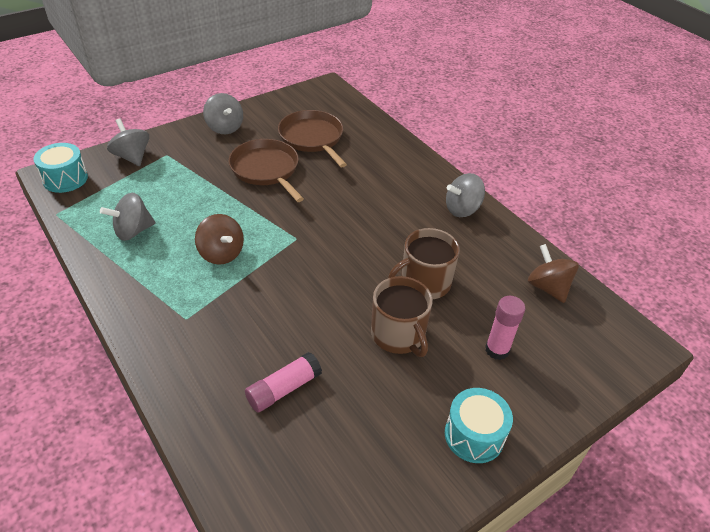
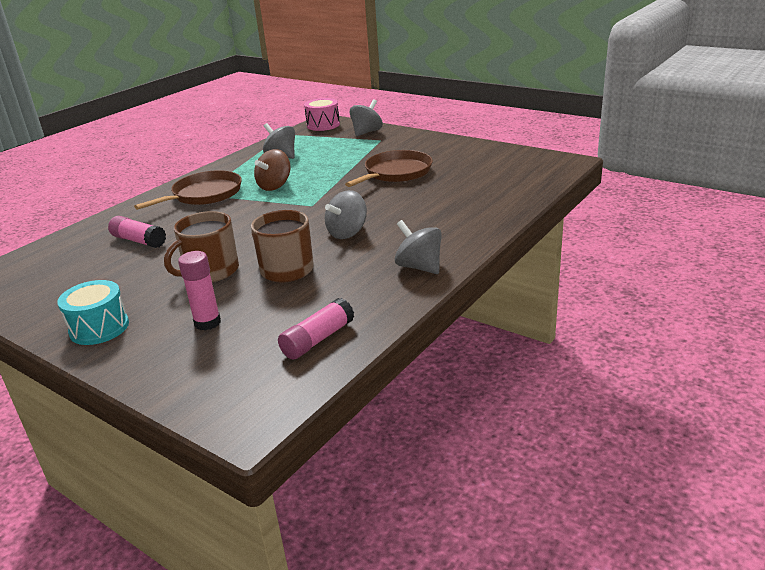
camera: 75 degrees right, 15 degrees down
(65, 179) = (323, 125): turquoise drum -> pink drum
(225, 127) = (440, 145): grey spinning top -> grey spinning top (347, 233)
(312, 138) = (465, 177): brown pan -> brown pan (204, 195)
(547, 287) = (318, 339): brown spinning top -> pink glue stick

